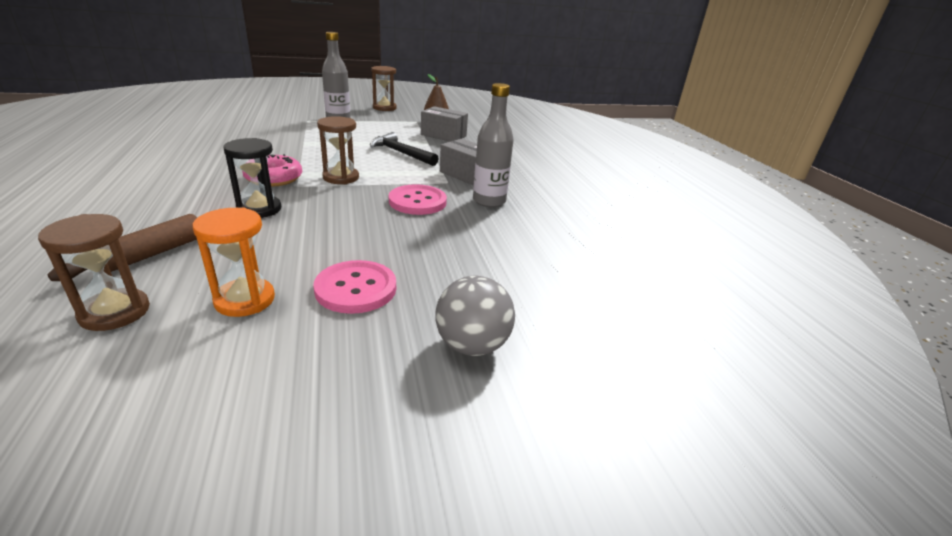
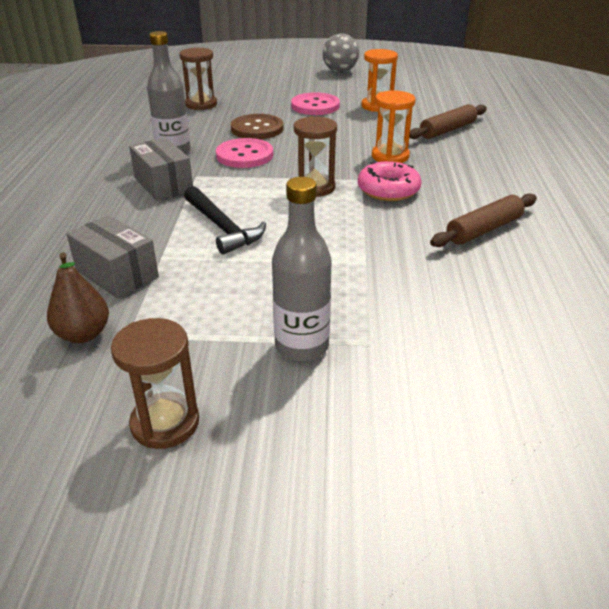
camera: 160 degrees left, 5 degrees up
(115, 312) = (441, 106): brown hourglass -> brown hourglass (201, 104)
(208, 157) = (484, 229): none -> brown rolling pin
(259, 209) = (390, 156): black hourglass -> orange hourglass
(423, 235) = (257, 129): none -> brown button
(472, 345) = (263, 85): grey ball -> grey ball (340, 71)

